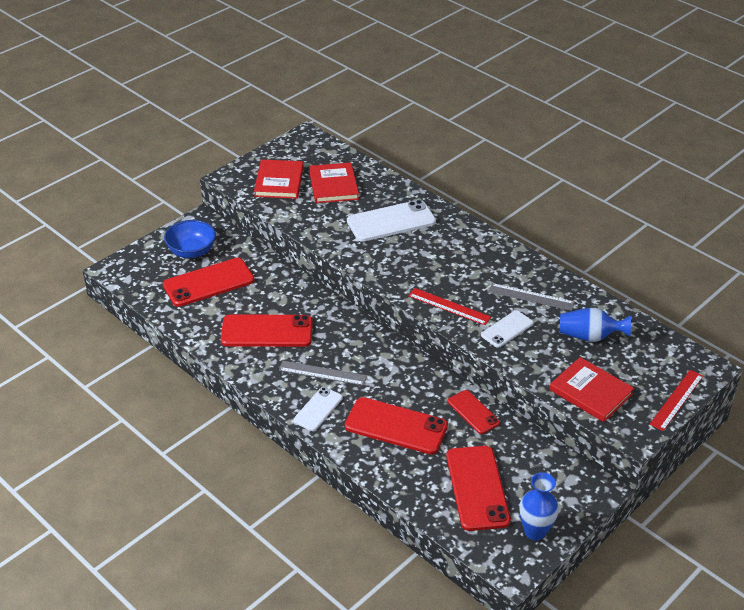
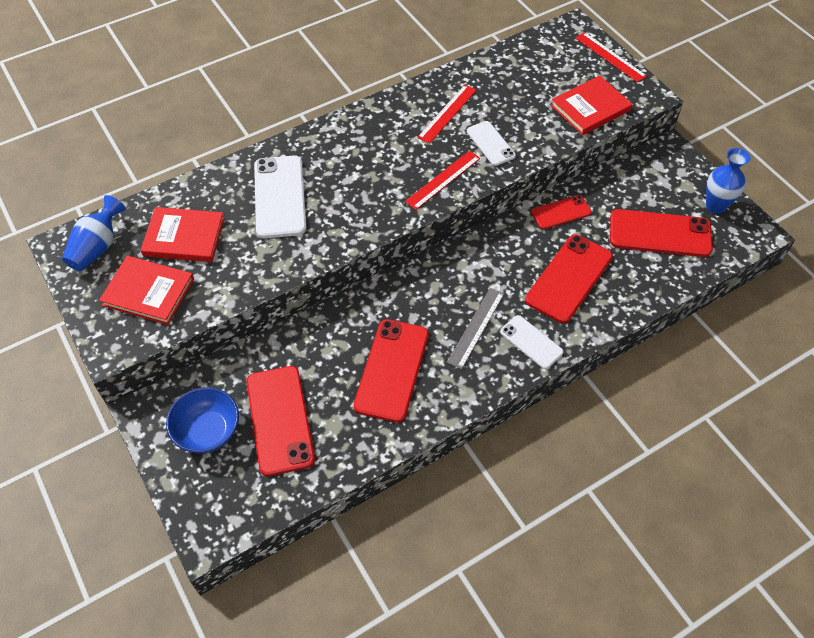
camera: 75 degrees left, 15 degrees up
(531, 297) = (447, 113): grey ruler -> red ruler
(589, 336) = (516, 88): blue vase -> blue vase (97, 247)

